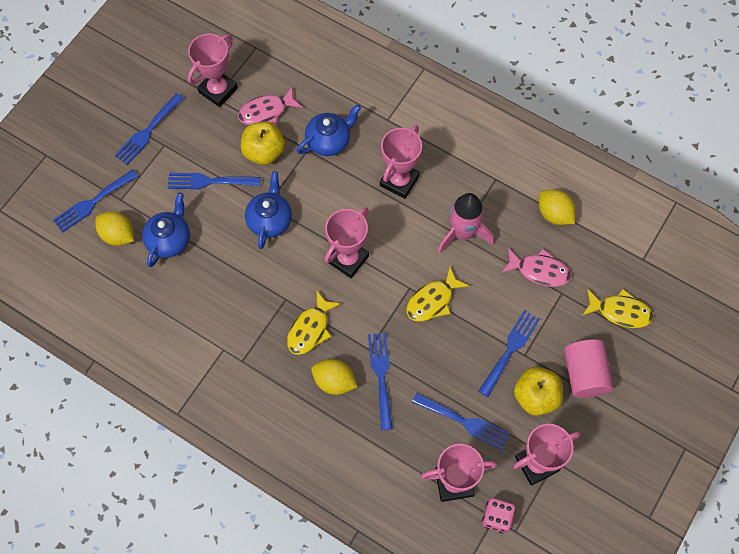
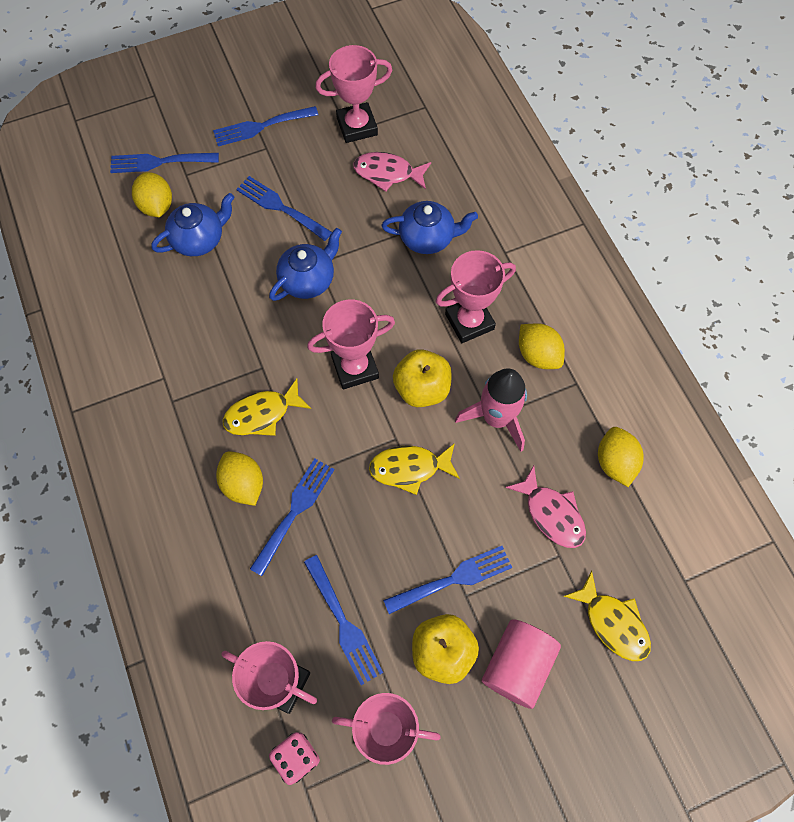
camera: 35 degrees right, 0 degrees up
(264, 152) = (354, 210): yellow apple -> yellow apple (422, 388)
(459, 175) = (538, 355): none -> yellow lemon

